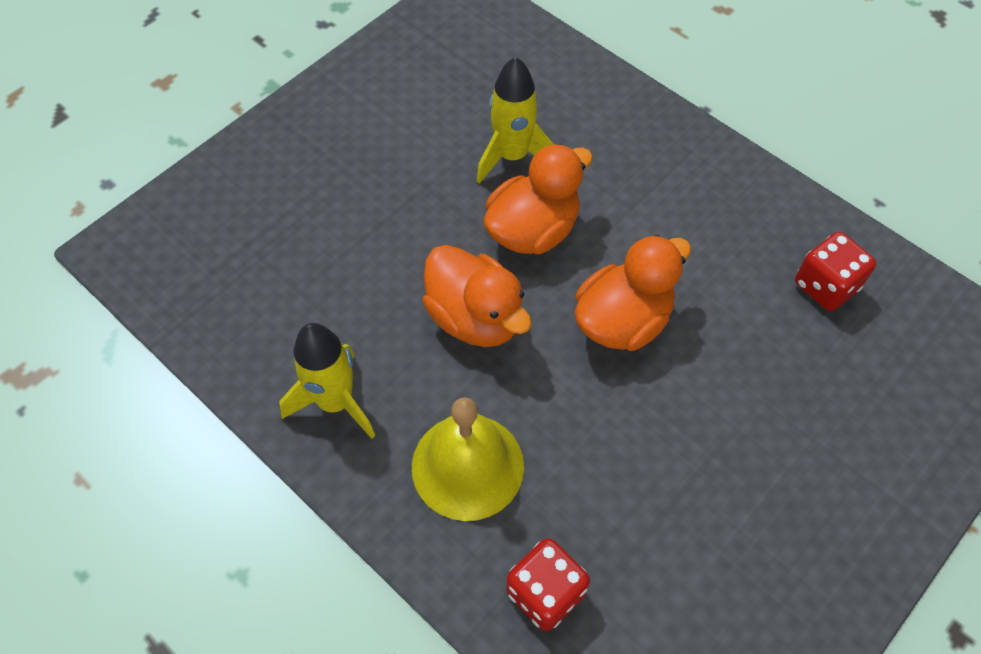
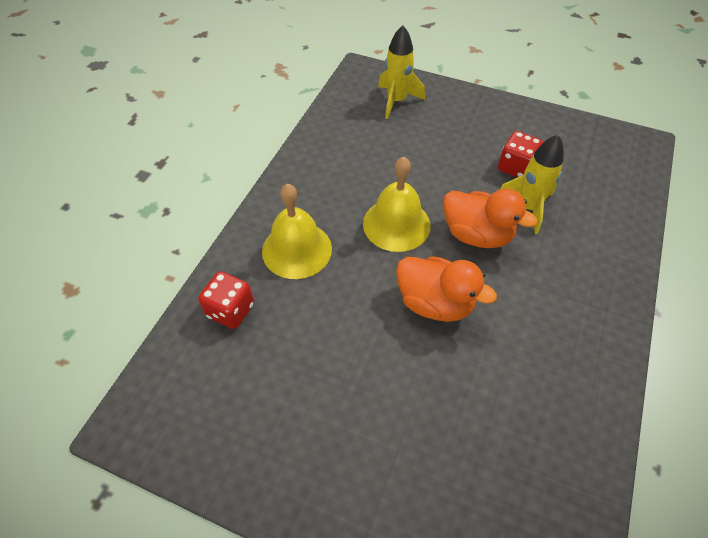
camera: 70 degrees right, 5 degrees down
(336, 402) = (312, 180): yellow rocket -> yellow rocket (396, 101)
(475, 317) = (396, 224): orange duck -> yellow bell
(825, 286) = (540, 435): red dice -> red dice (516, 167)

